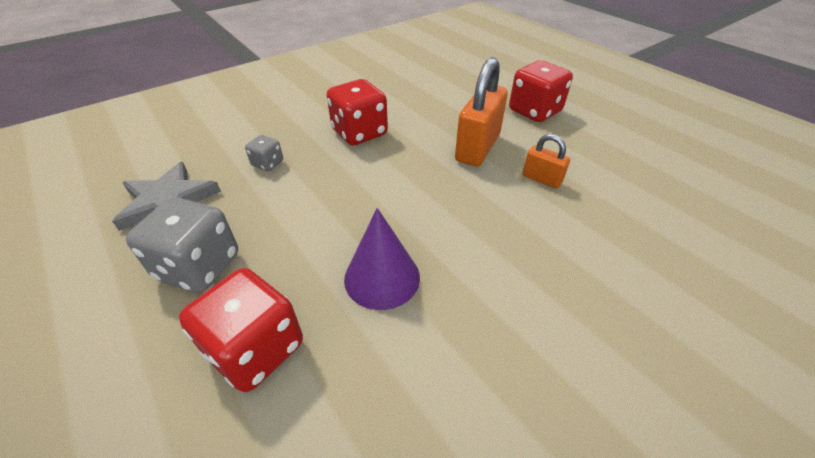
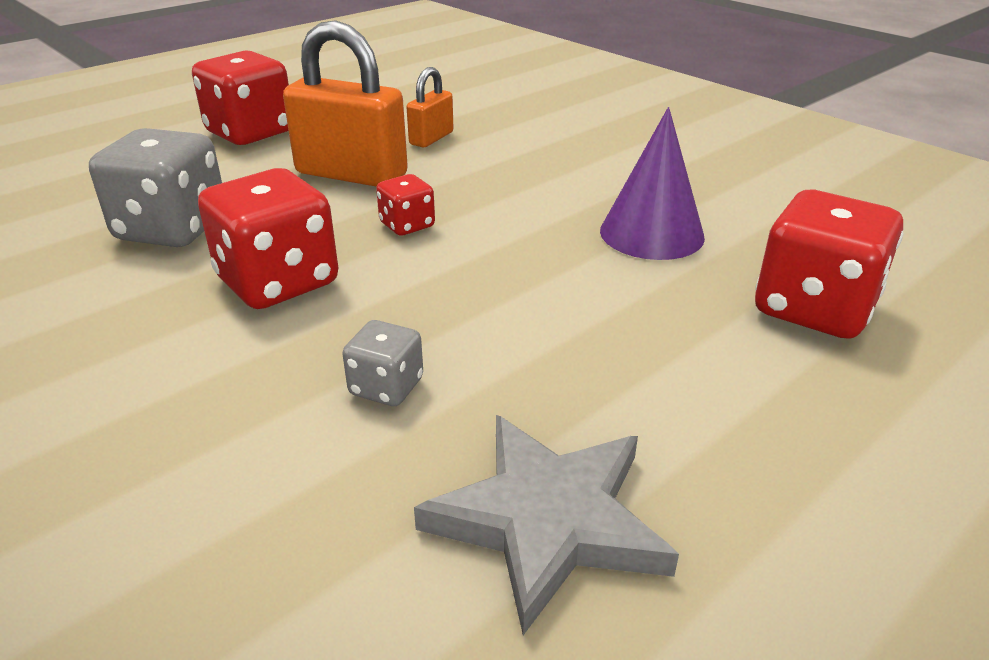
camera: 95 degrees left, 10 degrees down
(199, 266) = (713, 402): grey dice -> grey dice (172, 229)
(409, 168) = (407, 225): none -> red dice

